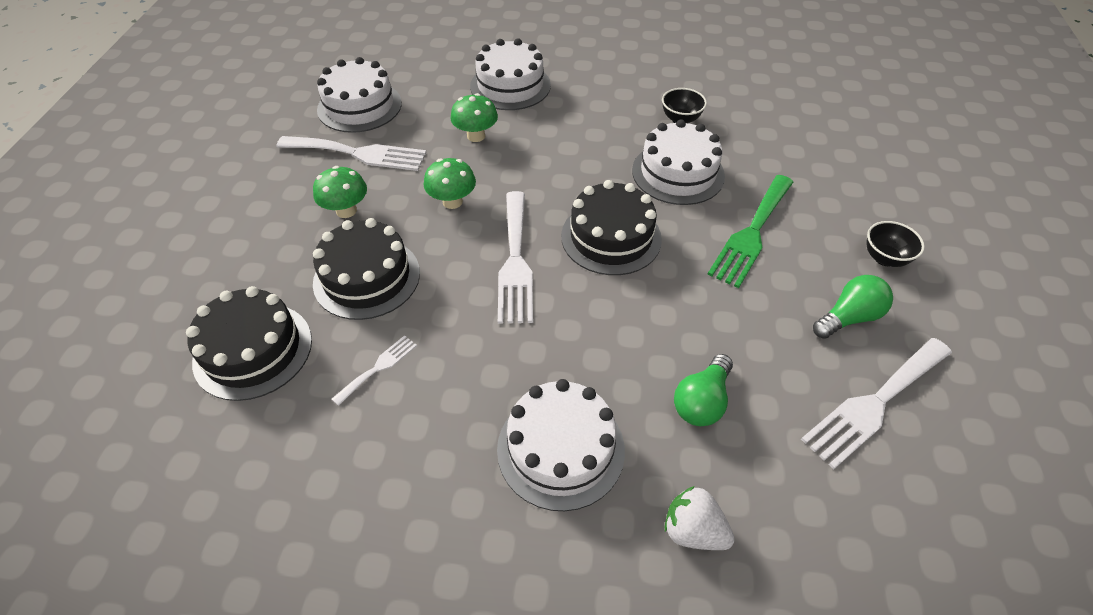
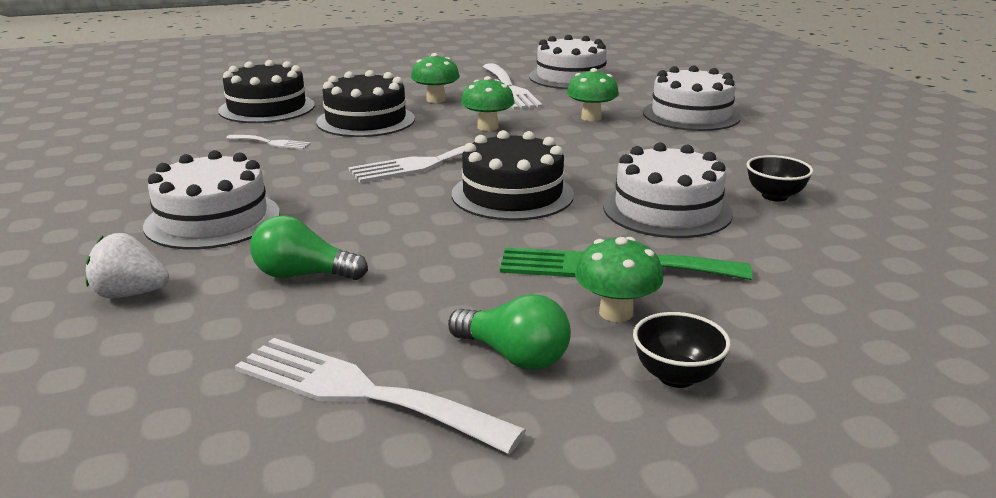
camera: 65 degrees right, 25 degrees down
(693, 530) = (130, 294): white strawberry -> white strawberry turned 90 degrees counterclockwise
(810, 254) = (616, 313): none -> green mushroom

